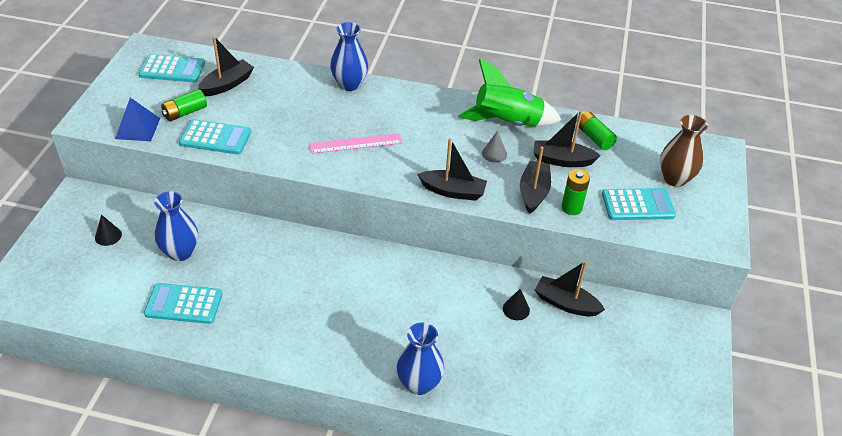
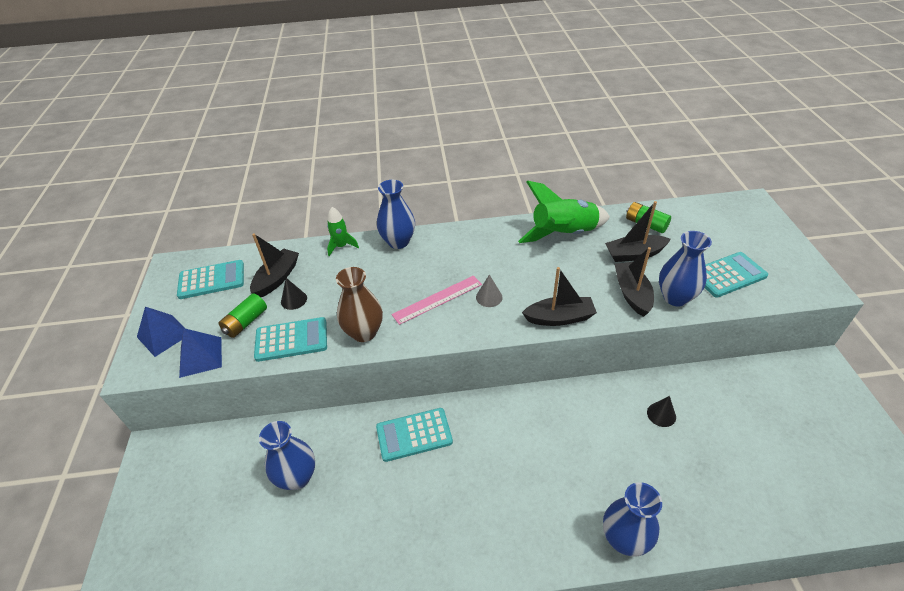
camera: 15 degrees left, 0 degrees up
(108, 236) = (207, 487): black cone -> black cone (294, 300)
(115, 102) = (163, 335): none -> blue pyramid
(184, 304) = (329, 541): turquoise calculator -> turquoise calculator (414, 435)
(296, 73) = (341, 246): none -> green rocket
(494, 154) = (572, 267): grey cone -> grey cone (489, 297)
(566, 303) = (700, 391): black boat -> none
(571, 208) = (675, 297): green battery -> blue vase
(674, 179) = (738, 240): brown vase -> brown vase (364, 332)

